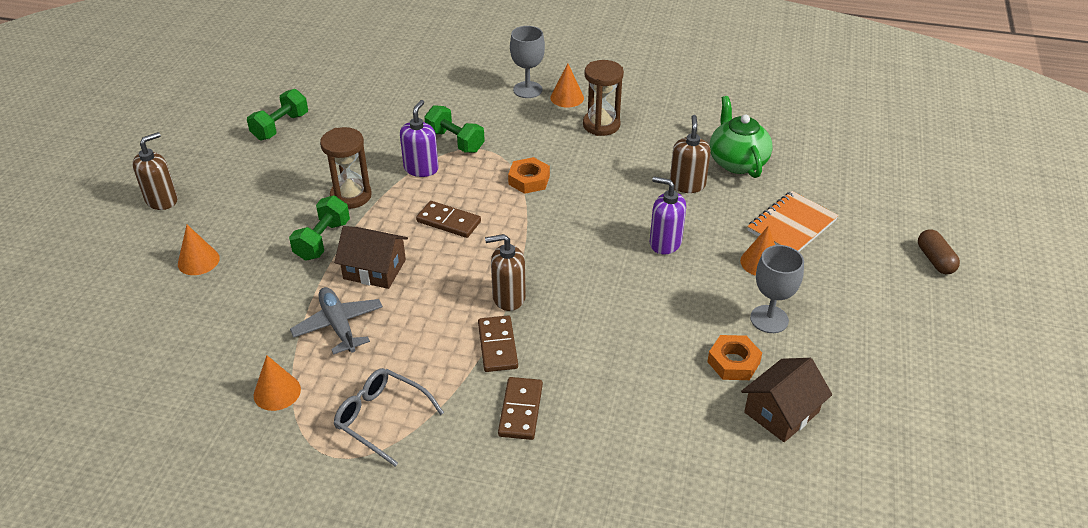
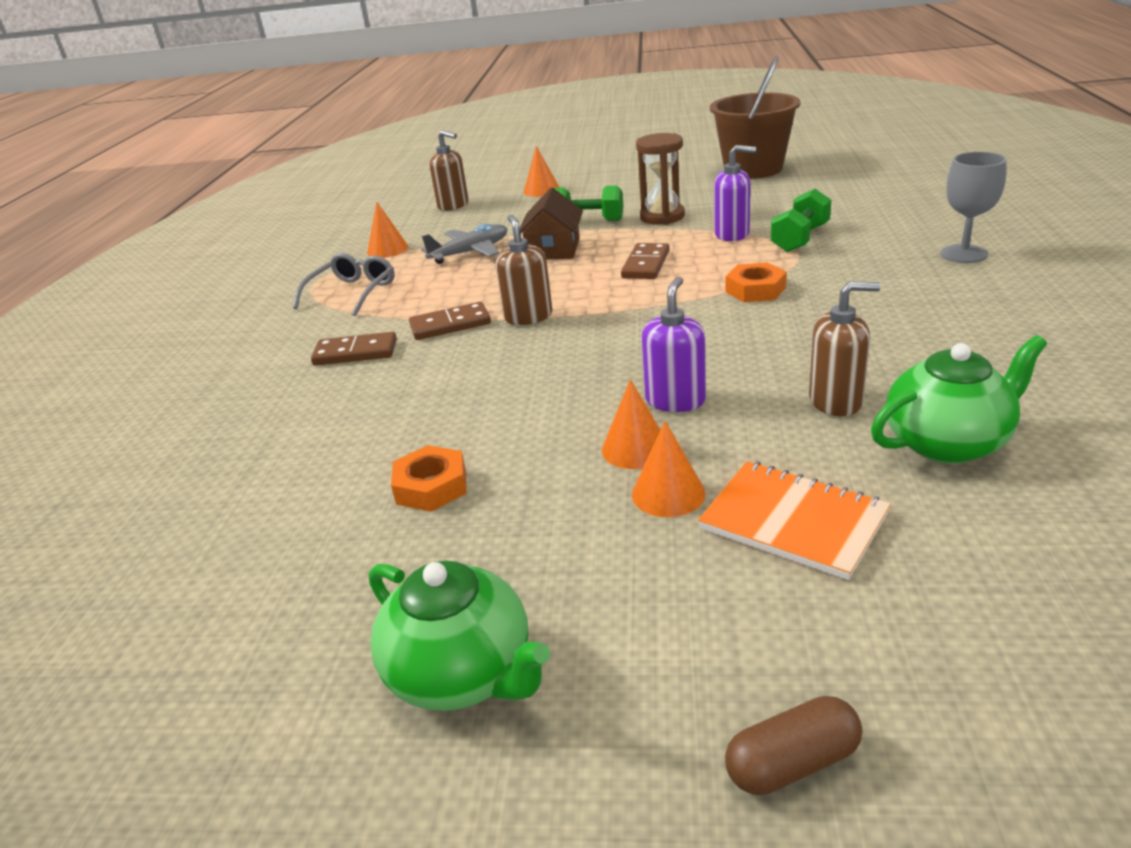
camera: 85 degrees right, 10 degrees down
(162, 200) = (614, 162): brown soap dispenser -> brown soap dispenser (453, 205)
(280, 127) = (753, 169): green dumbbell -> brown bucket
(567, 97) = (976, 280): orange cone -> orange cone (635, 448)
(601, 125) = (932, 313): brown hourglass -> none
(769, 319) = (529, 513): grey goblet -> none
(781, 412) = (330, 540): brown house -> none
(891, 353) = (462, 674): none -> green teapot

